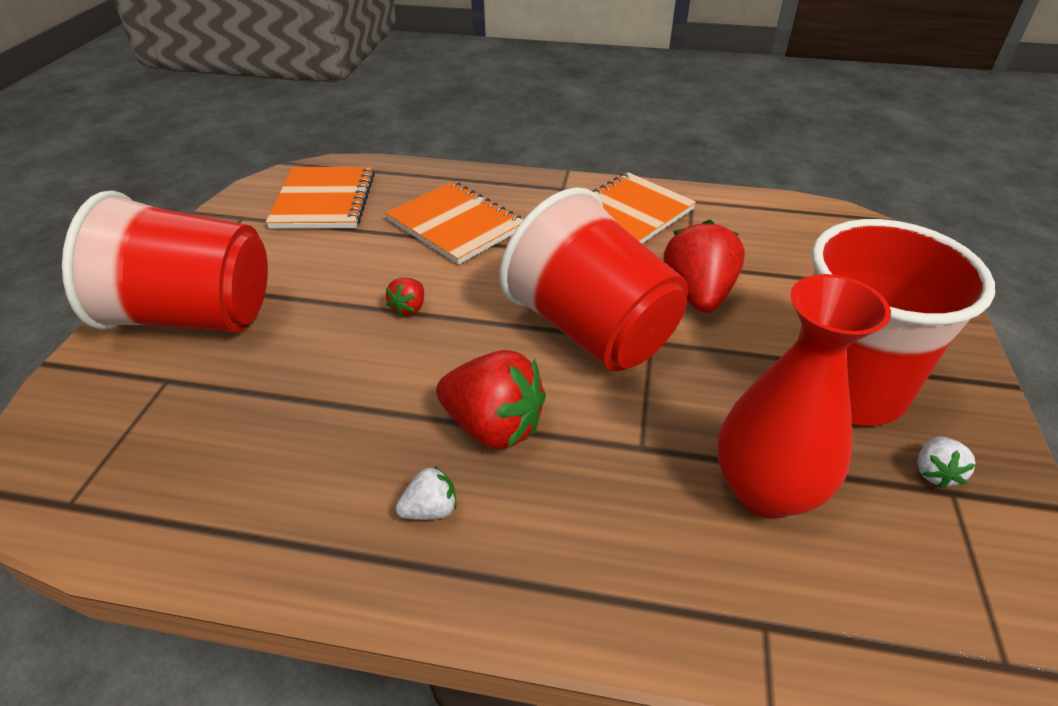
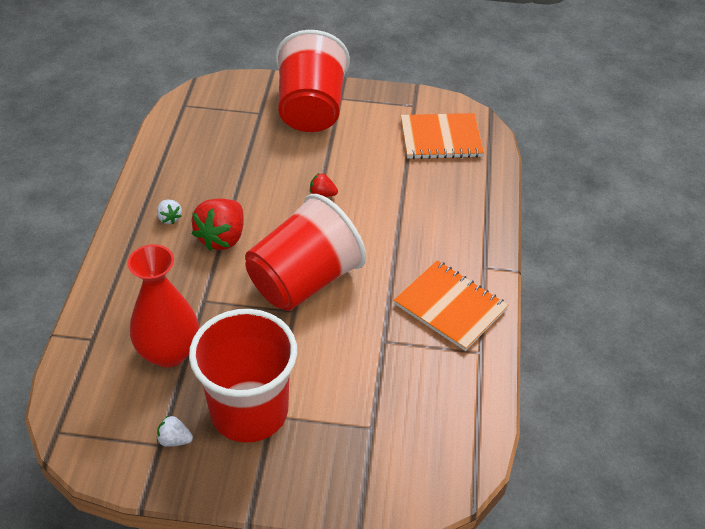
camera: 85 degrees right, 5 degrees up
(456, 225) = (419, 208): orange notebook -> none
(698, 295) = (346, 341): red strawberry -> none

